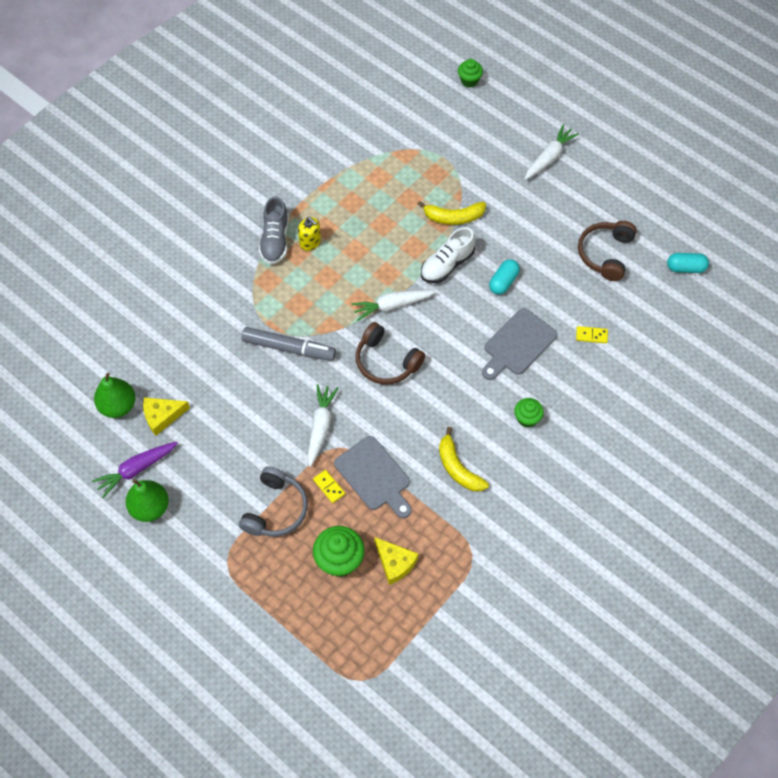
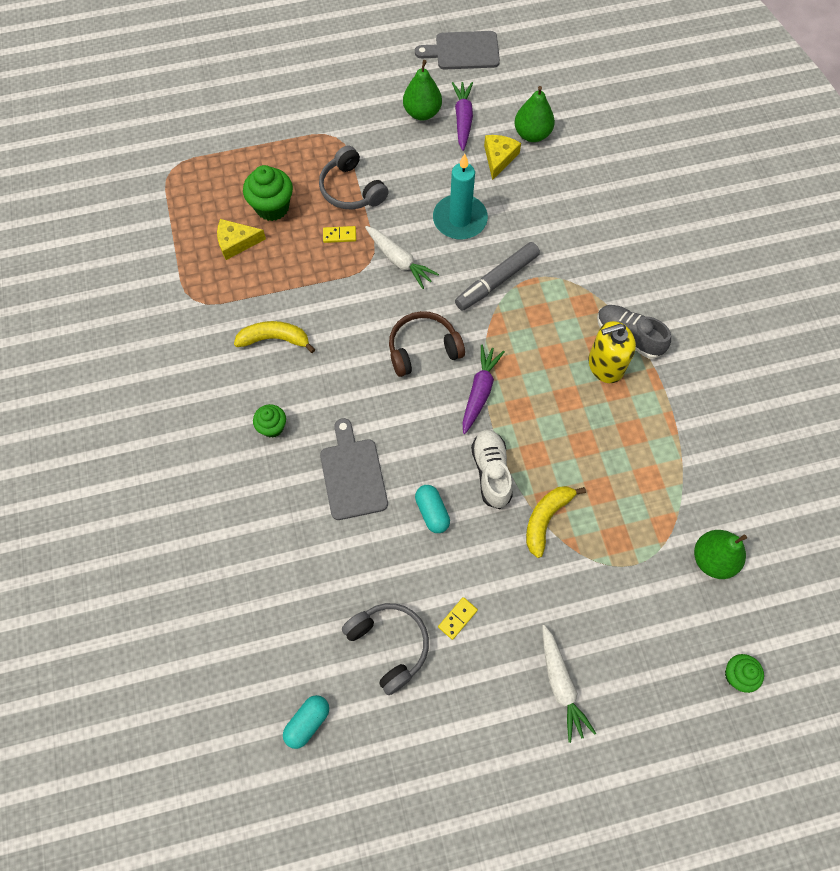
camera: 125 degrees right, 5 degrees up
(248, 407) = (460, 219): none -> turquoise candle
(310, 242) = (605, 365): yellow soap dispenser -> yellow soap dispenser, size x1.56
(374, 476) = (321, 273): grey cutting board -> grey cutting board (463, 51)
(392, 305) = (479, 391): white carrot -> purple carrot
(407, 121) = (712, 559): none -> green pear
(591, 335) = (308, 552): yellow domino -> yellow domino (457, 618)
(606, 254) = (389, 645): brown headphones -> grey headphones

